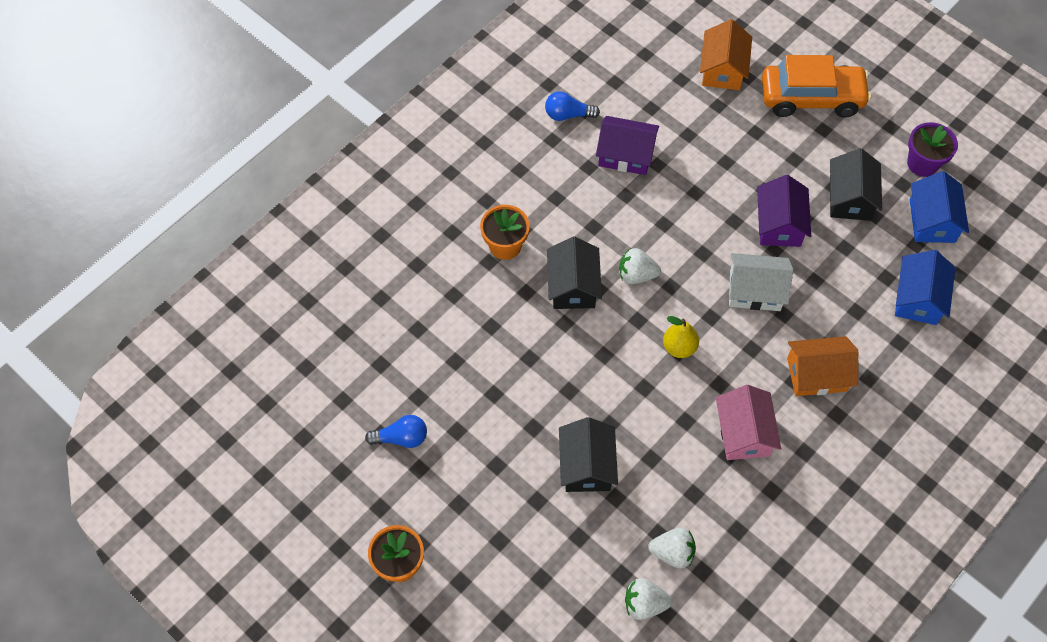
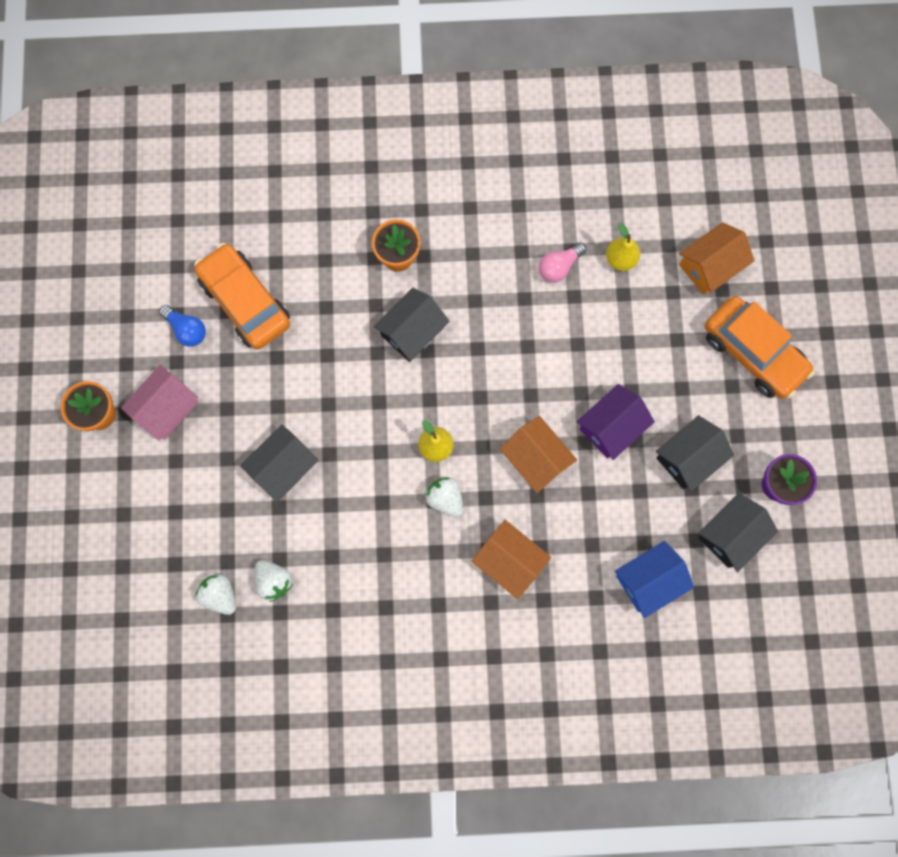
camera: 45 degrees right, 15 degrees up
(426, 377) = (245, 302): none -> orange car
(568, 115) = (551, 196): blue light bulb -> none
(625, 154) = (559, 267): purple house -> pink light bulb
(636, 275) = (465, 365): white strawberry -> white strawberry (445, 499)
(660, 115) = (620, 259): none -> yellow pear
(743, 433) = (411, 550): pink house -> pink house (166, 408)
(755, 290) = (536, 458): white house -> orange house
(932, 221) = (730, 534): blue house -> black house

